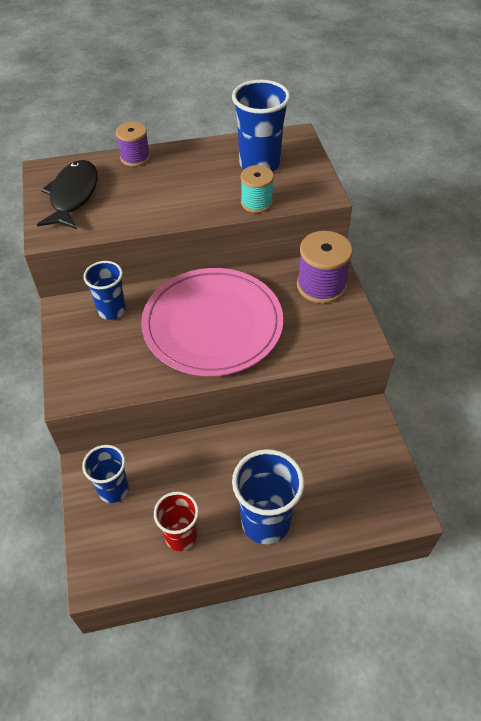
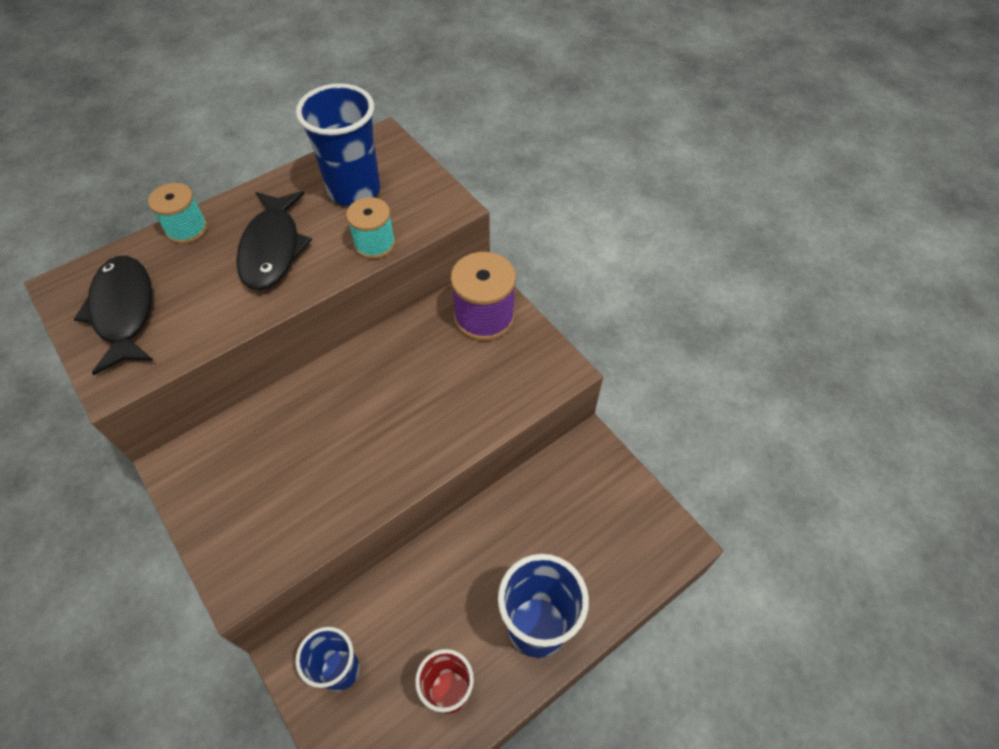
camera: 25 degrees left, 5 degrees up
(112, 310) = (241, 443): blue cup -> none
(135, 157) = (187, 229): purple spool -> turquoise spool
(185, 186) = (272, 249): none -> black fish
(212, 325) = (379, 414): pink plate -> none

